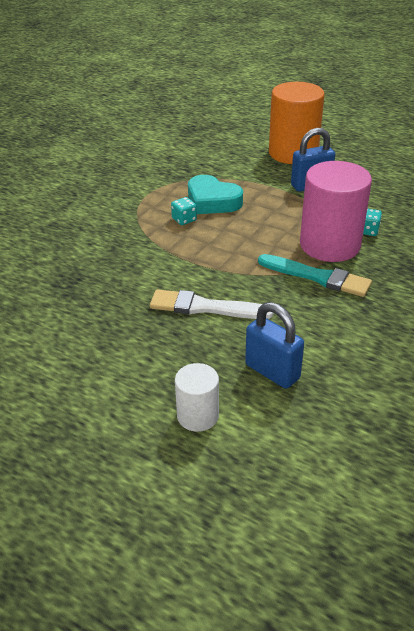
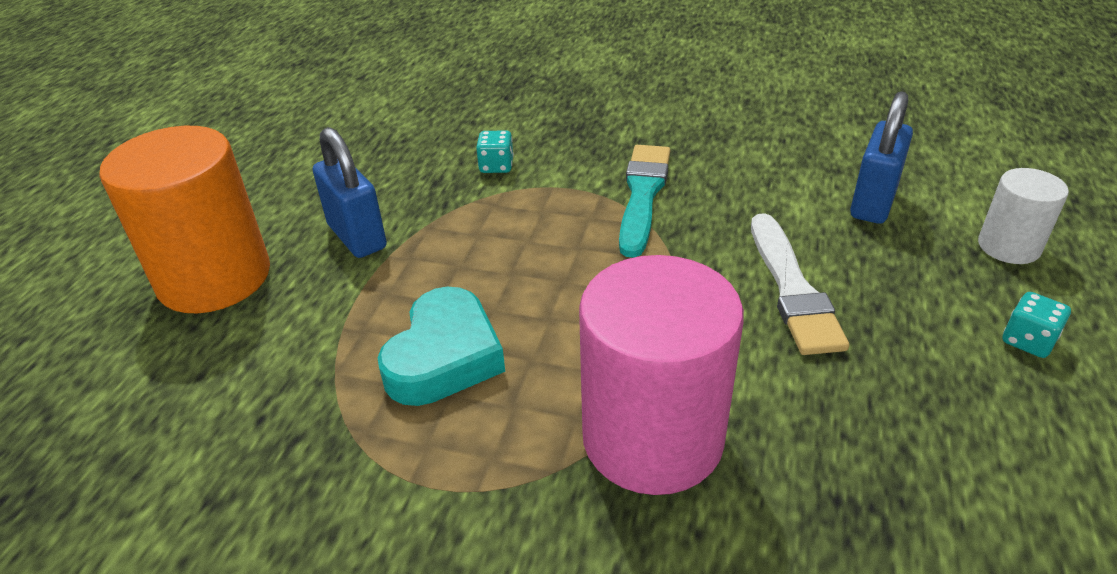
camera: 105 degrees left, 0 degrees up
(184, 219) = (533, 384): turquoise dice -> turquoise dice (1028, 341)
(330, 245) = (551, 194): pink cylinder -> pink cylinder (652, 438)

